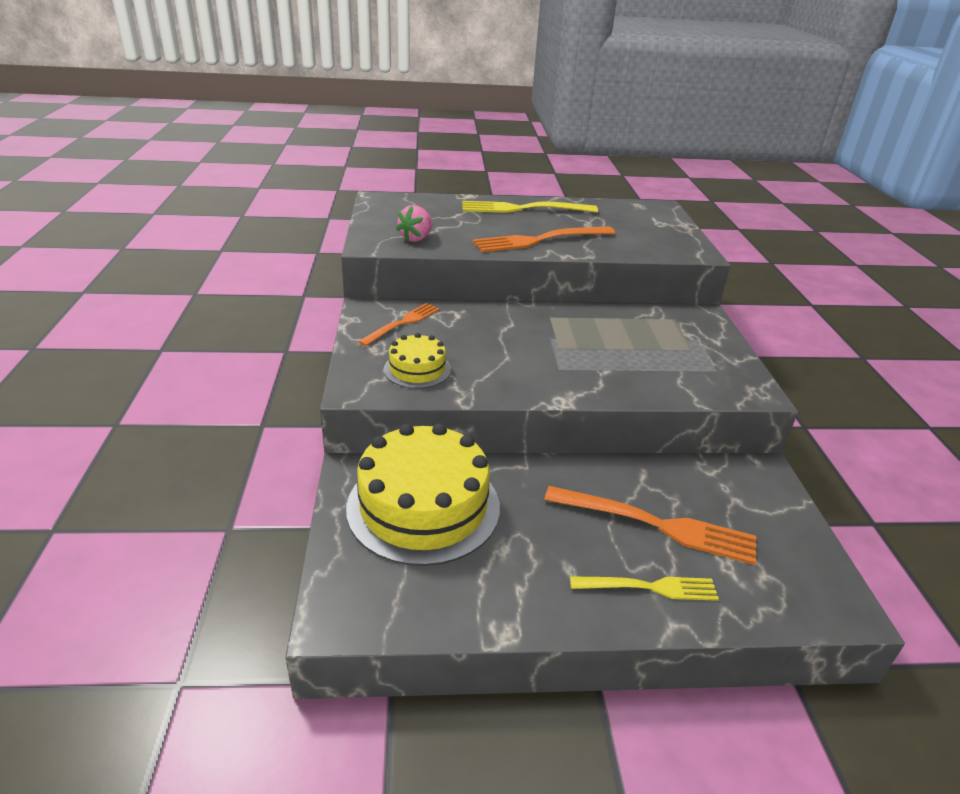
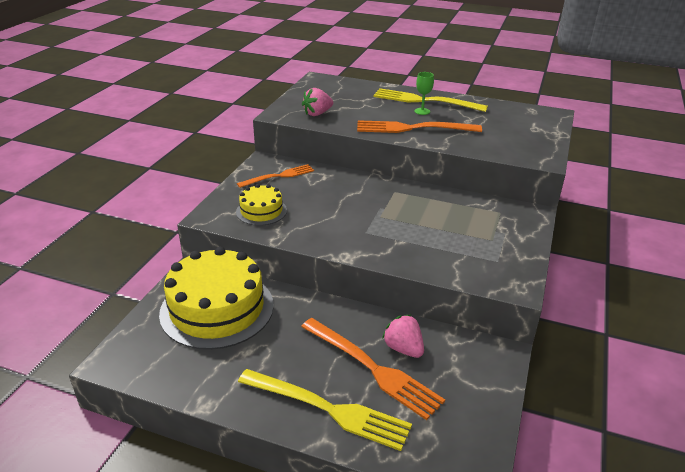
camera: 25 degrees right, 0 degrees up
(531, 220) = (422, 111): none -> green goblet
(650, 587) = (329, 409): yellow fork -> yellow fork, size x1.58
(669, 493) = (403, 348): none -> pink strawberry

